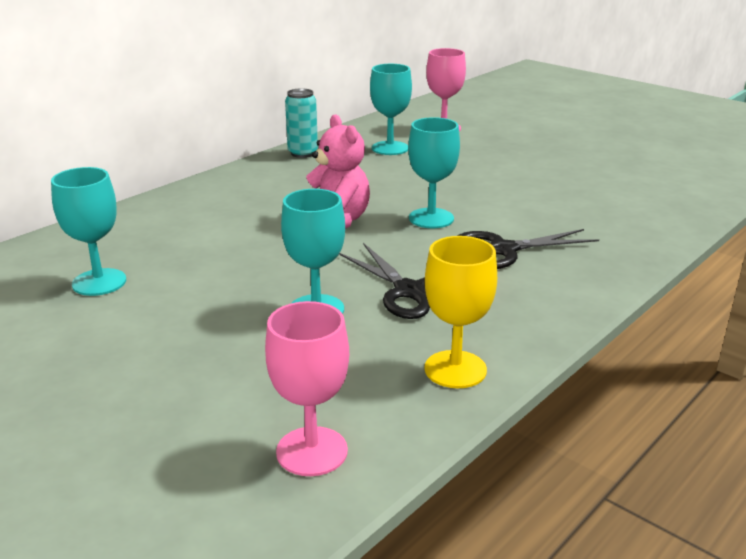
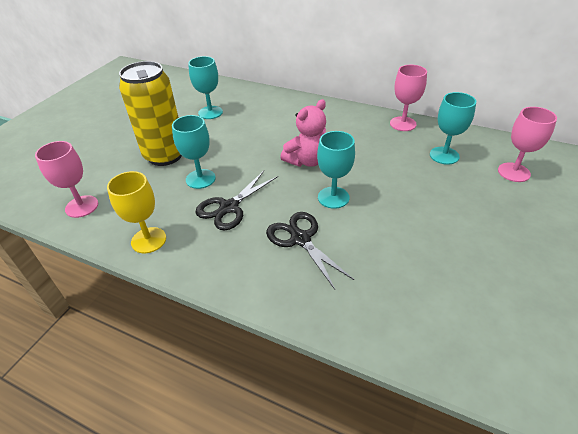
camera: 75 degrees right, 15 degrees up
(208, 341) = (165, 155): none -> yellow can
(303, 153) = (403, 124): turquoise can -> pink goblet

